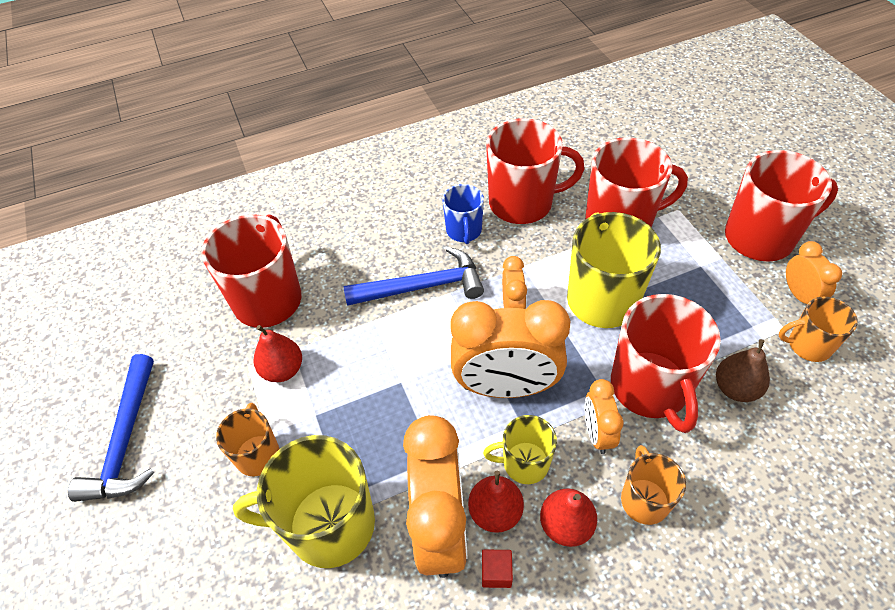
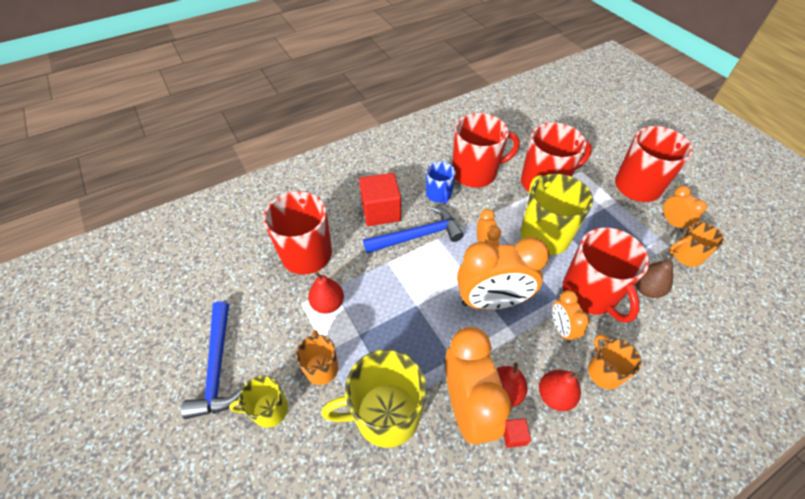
camera: 10 degrees left, 0 degrees up
(379, 249) = (381, 211): none -> red cube
(524, 463) = (516, 355): yellow mug -> yellow mug (269, 410)

